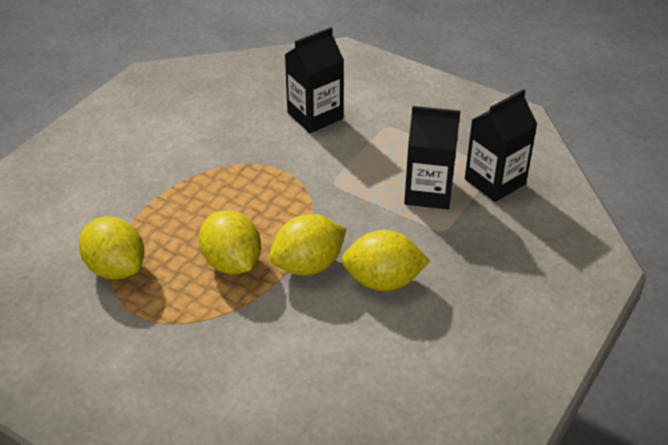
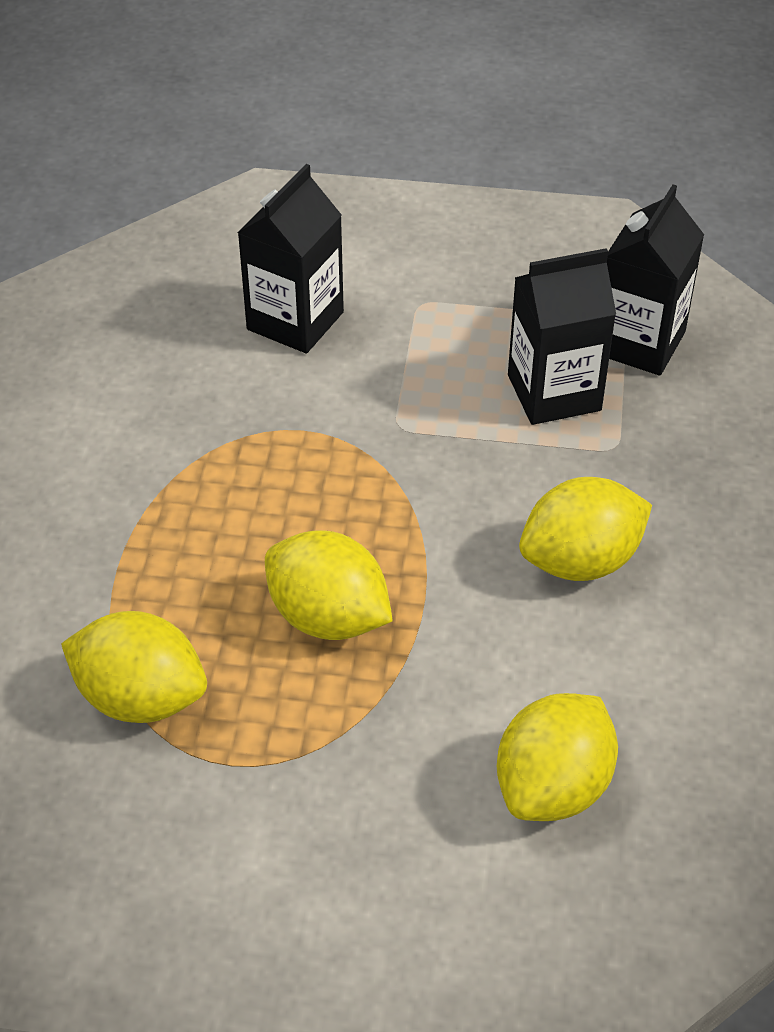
camera: 25 degrees left, 5 degrees up
(308, 265) = (451, 577): yellow lemon -> yellow lemon (553, 786)

